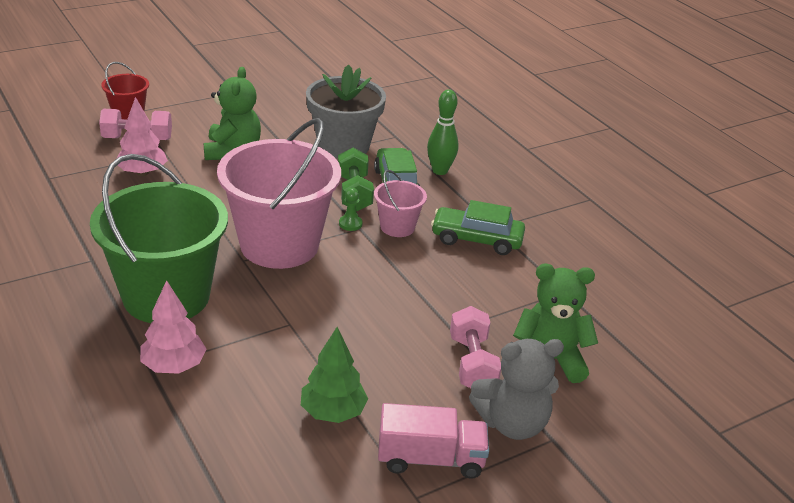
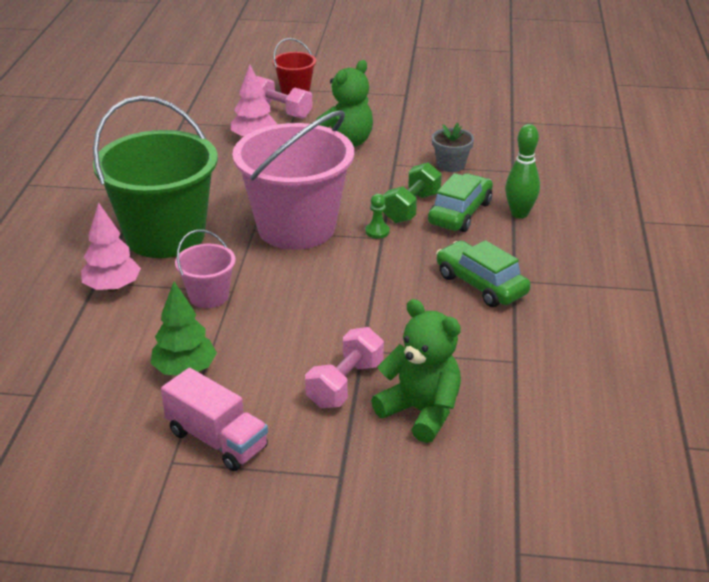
camera: 40 degrees right, 0 degrees up
(343, 145) = (451, 165): grey flower pot -> grey flower pot, size x0.51
(397, 227) = (417, 248): pink bucket -> pink bucket (209, 296)
(512, 423) = (320, 446): grey teddy bear -> none

